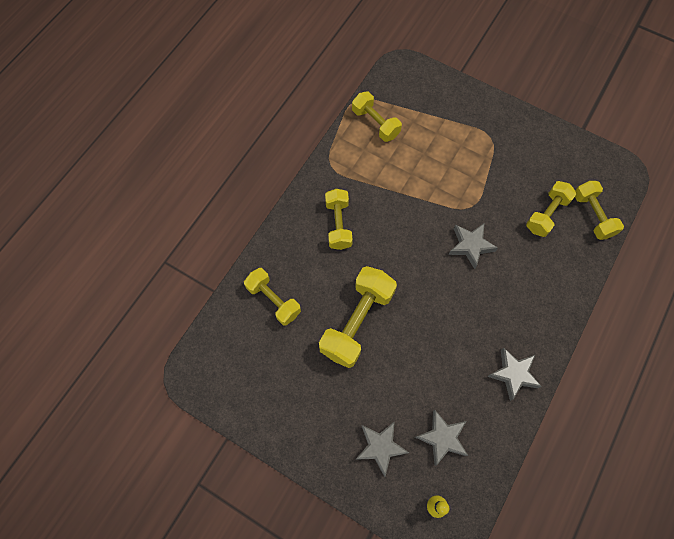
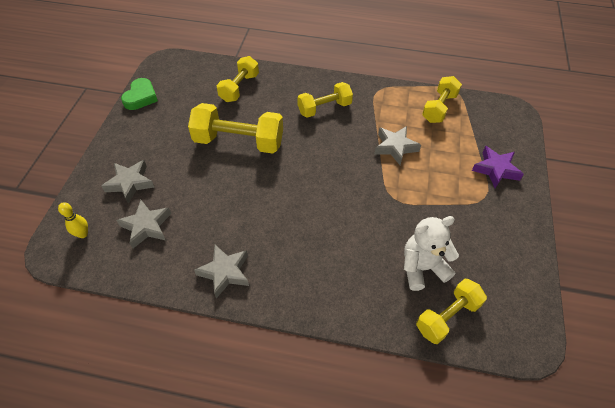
camera: 70 degrees right, 15 degrees down
(246, 415) = (141, 97): none -> green heart
(464, 114) = (496, 169): none -> purple star
(470, 246) = (350, 207): grey star -> grey star (395, 147)
(546, 214) = (422, 268): yellow dumbbell -> white teddy bear

